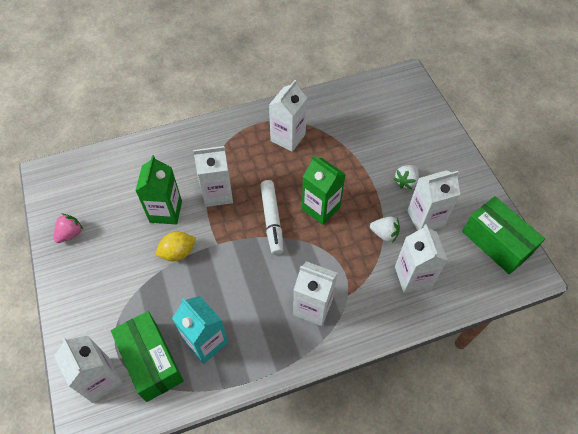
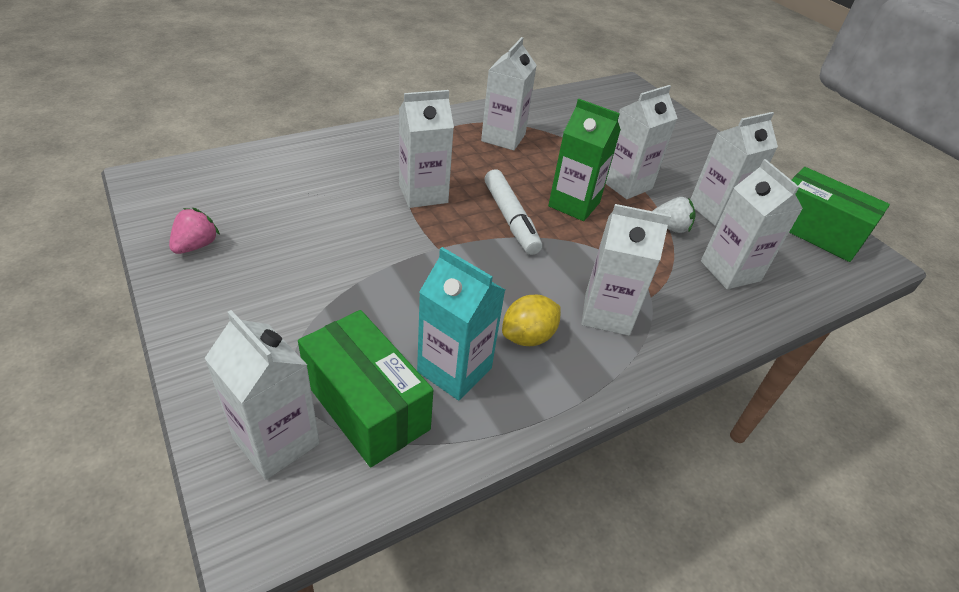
camera: 15 degrees left, 15 degrees down
(166, 211) = (349, 215): green carton -> none
(178, 253) = (379, 261): yellow lemon -> yellow lemon (528, 337)
(366, 189) = (626, 184): none -> white carton
(406, 181) = (673, 176): white strawberry -> none

